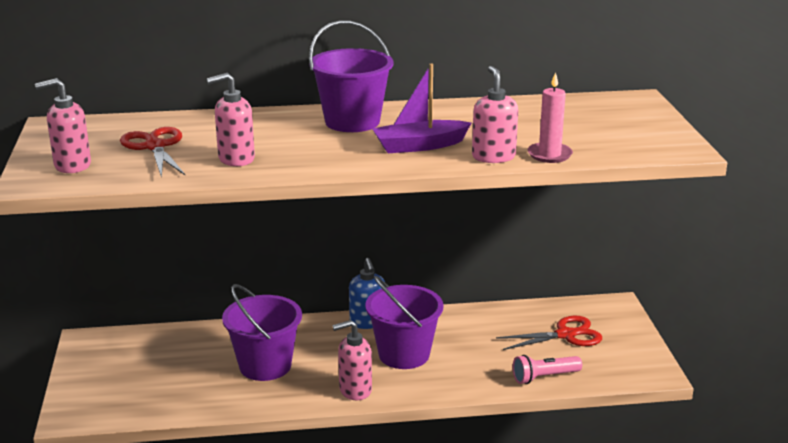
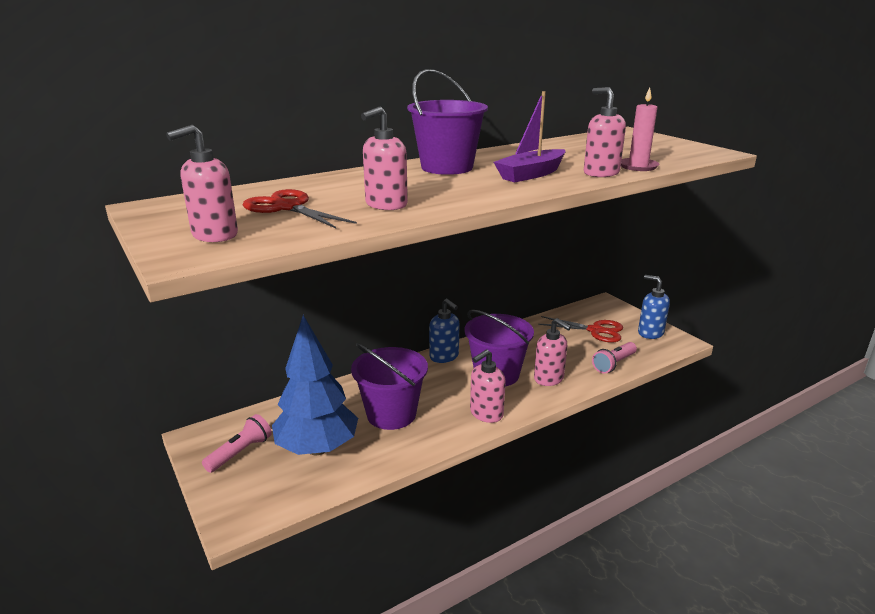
camera: 25 degrees left, 0 degrees up
(111, 363) = (240, 452): none -> pink flashlight
(176, 378) = (317, 448): none -> blue tree
(454, 373) = (549, 378): none -> pink soap dispenser
(565, 335) = (595, 330): red scissors -> red scissors turned 60 degrees clockwise
(630, 354) = (650, 333): none -> blue soap dispenser

